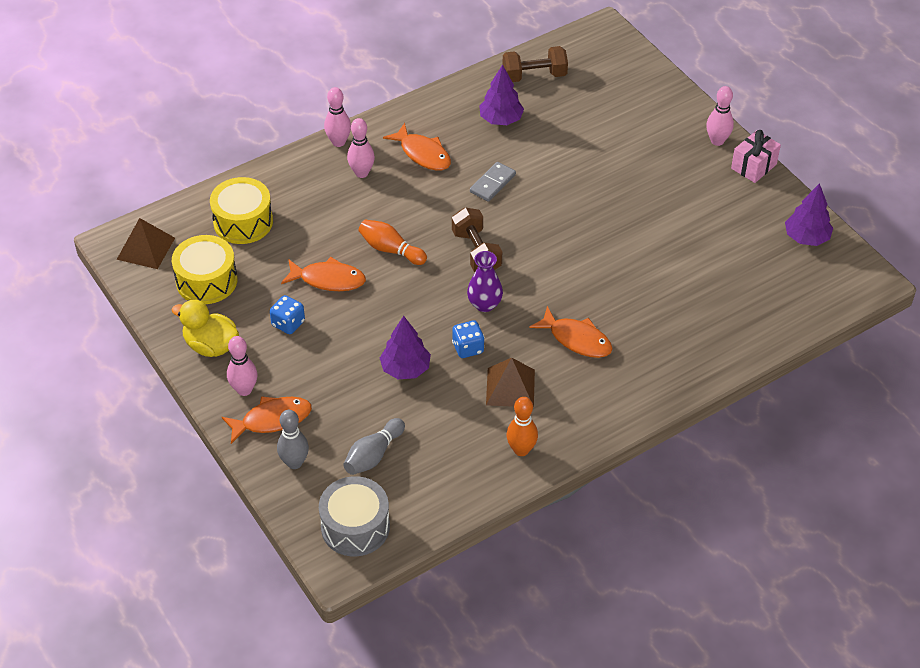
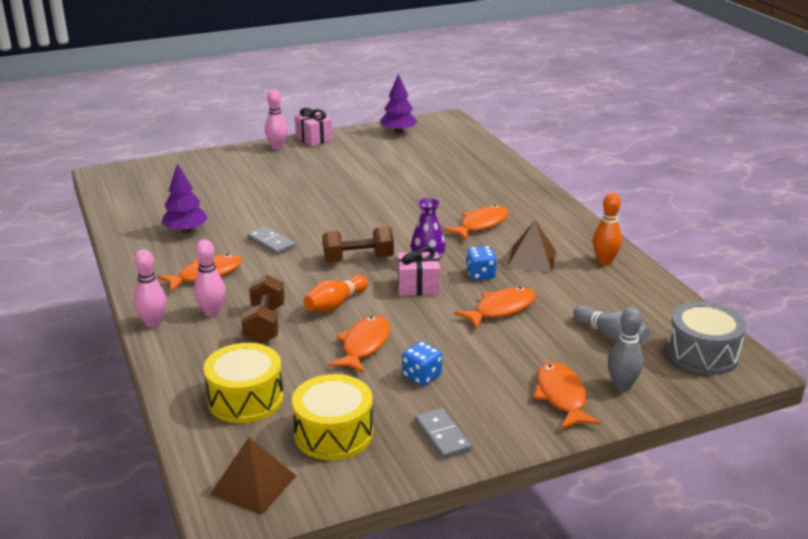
camera: 80 degrees left, 20 degrees down
(211, 346) = (442, 435): yellow duck -> grey domino
(244, 390) = (515, 414): pink bowling pin -> none
(405, 369) = (501, 309): purple tree -> orange fish
(434, 303) = (418, 286): none -> pink gift
(534, 76) = (138, 209): brown dumbbell -> brown dumbbell (265, 324)

